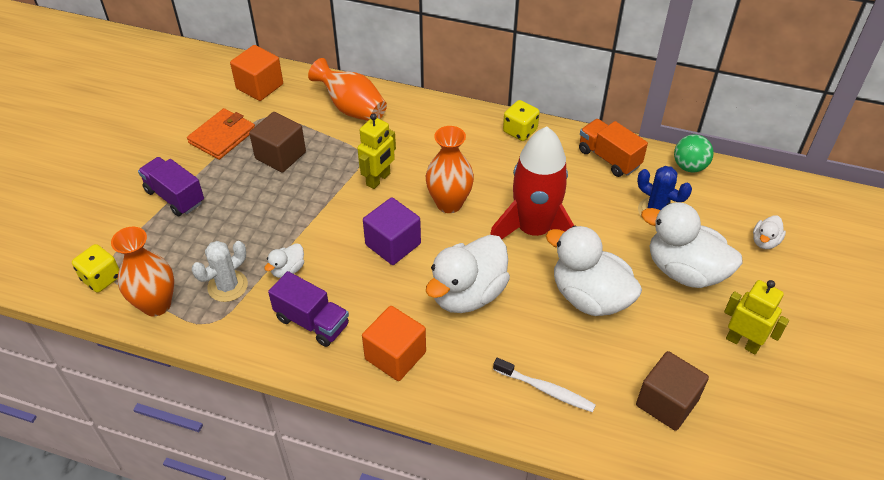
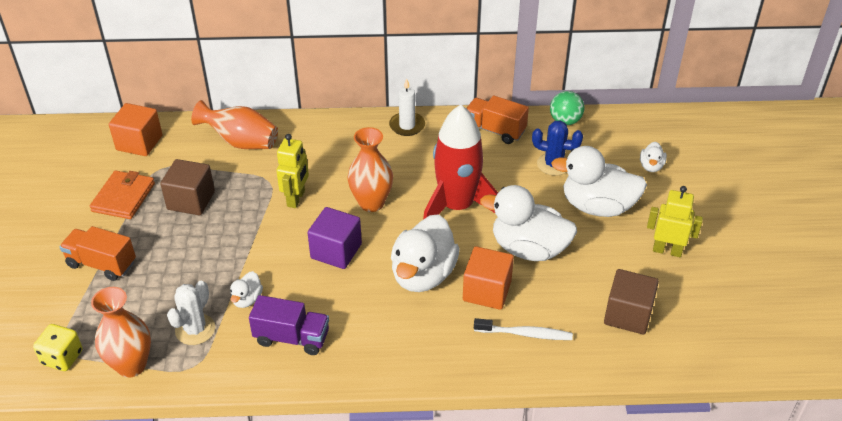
camera: 20 degrees left, 5 degrees down
(175, 197) = (101, 264): purple truck -> orange truck
(395, 355) = (382, 344): orange cube -> orange cube (487, 291)
(520, 131) = (407, 126): yellow dice -> white candle

